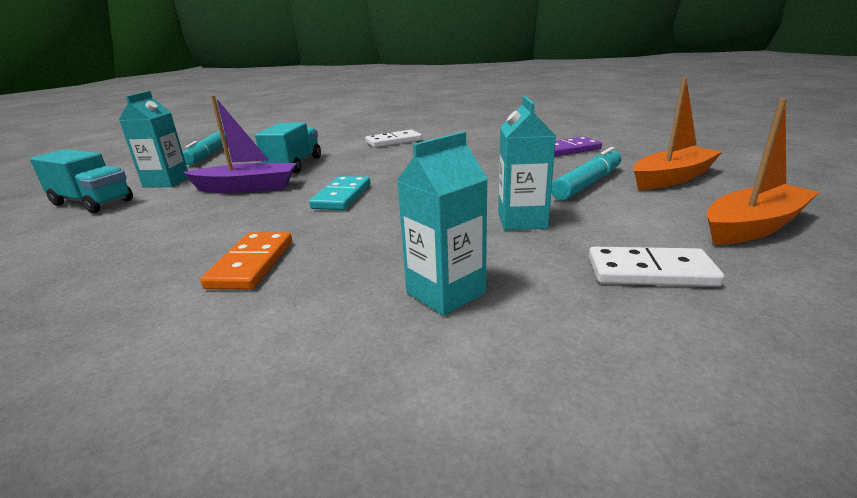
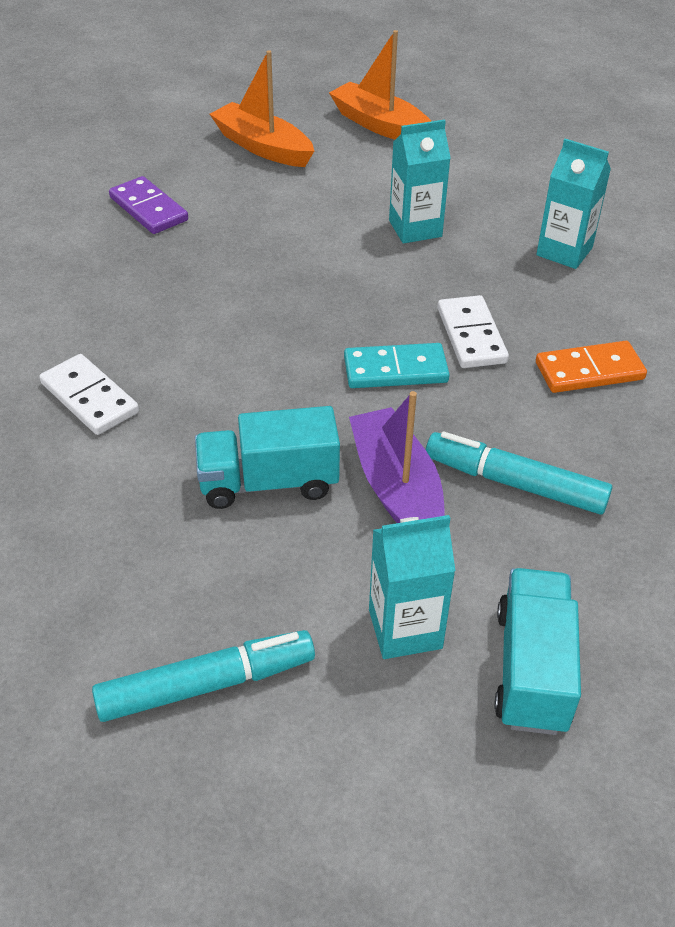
camera: 110 degrees left, 20 degrees up
(587, 184) = (294, 194): turquoise marker -> turquoise marker (515, 483)
(650, 272) = (482, 171): white domino -> white domino (471, 335)

